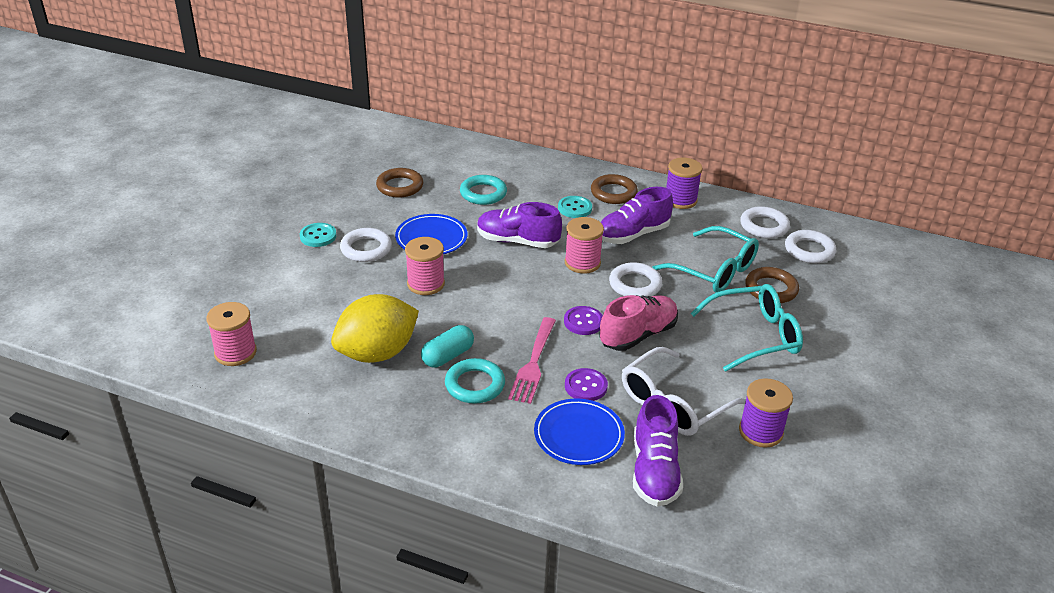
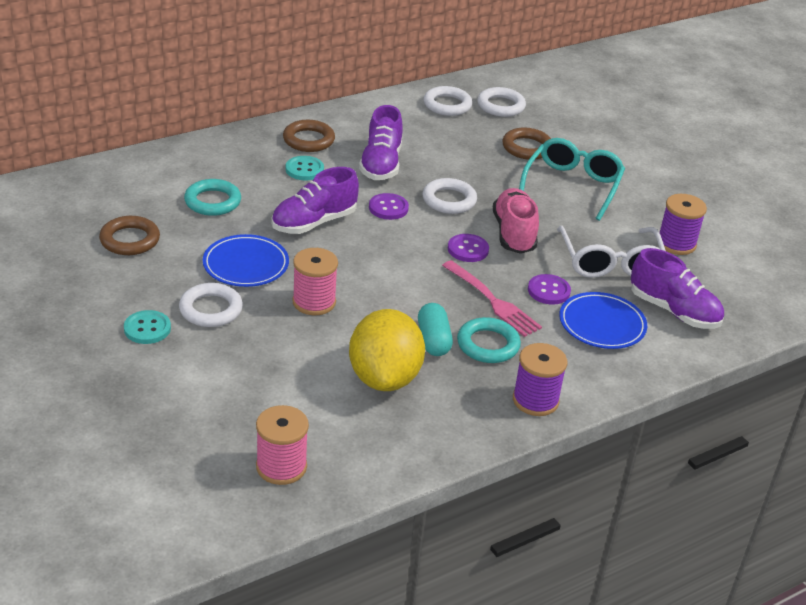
camera: 55 degrees left, 0 degrees up
(582, 263) = (388, 208): pink spool -> purple button
(680, 200) = (363, 118): purple spool -> purple spool (535, 400)
(714, 271) = (475, 157): turquoise glasses -> none

